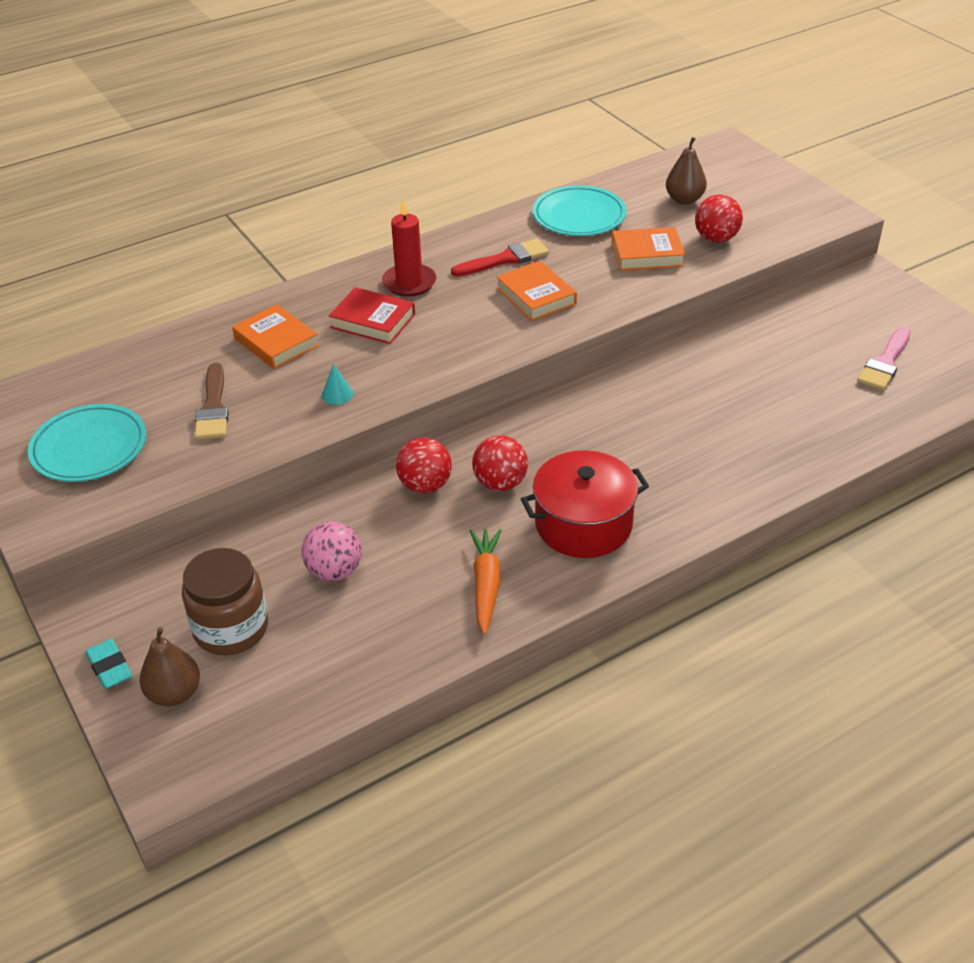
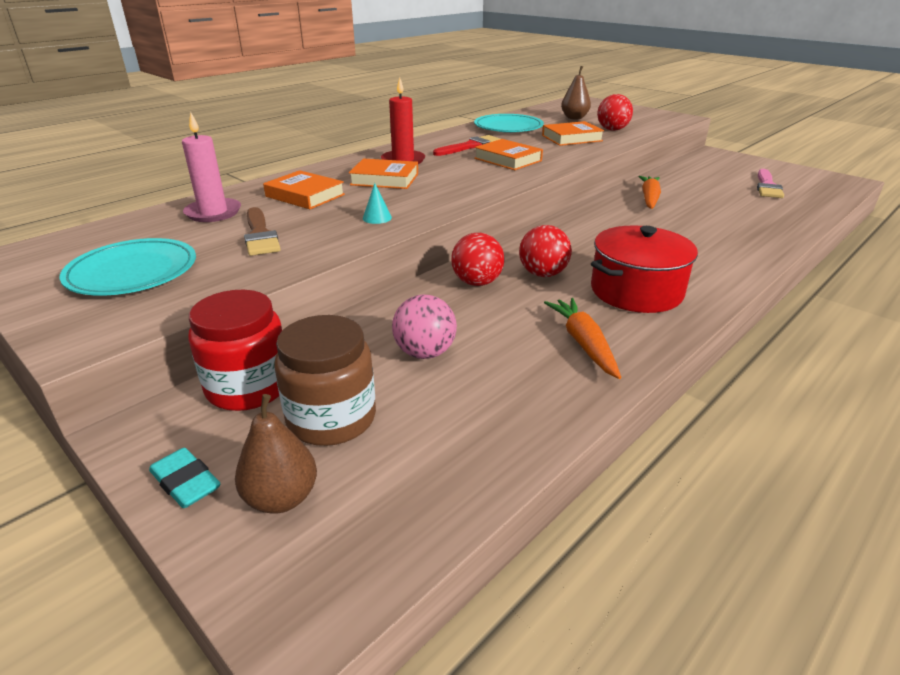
camera: 15 degrees left, 10 degrees down
(173, 584) = (248, 387): none -> red jar
(176, 361) = (213, 213): none -> pink candle
(373, 321) = (384, 179): red book -> orange book
(708, 367) = (649, 198): none -> orange carrot

